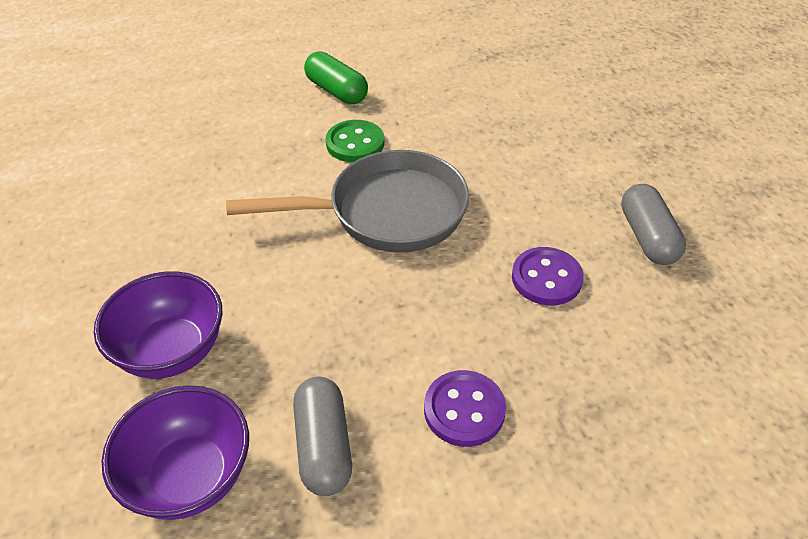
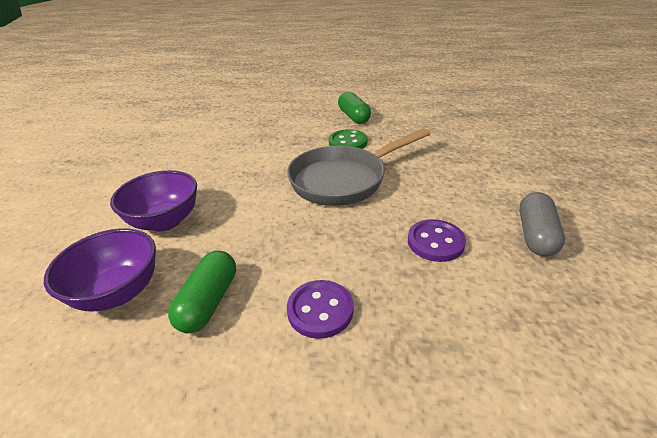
camera: 25 degrees right, 10 degrees down
(323, 446) = (209, 302): grey capsule -> green capsule
(387, 212) = (344, 180): grey pan -> grey pan turned 135 degrees clockwise

